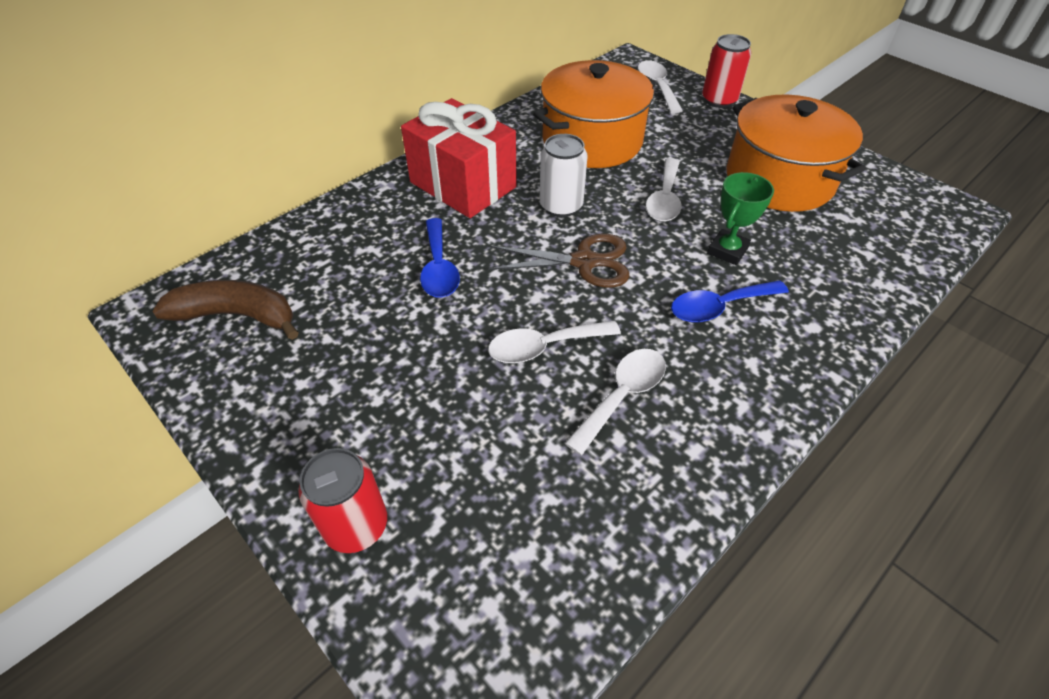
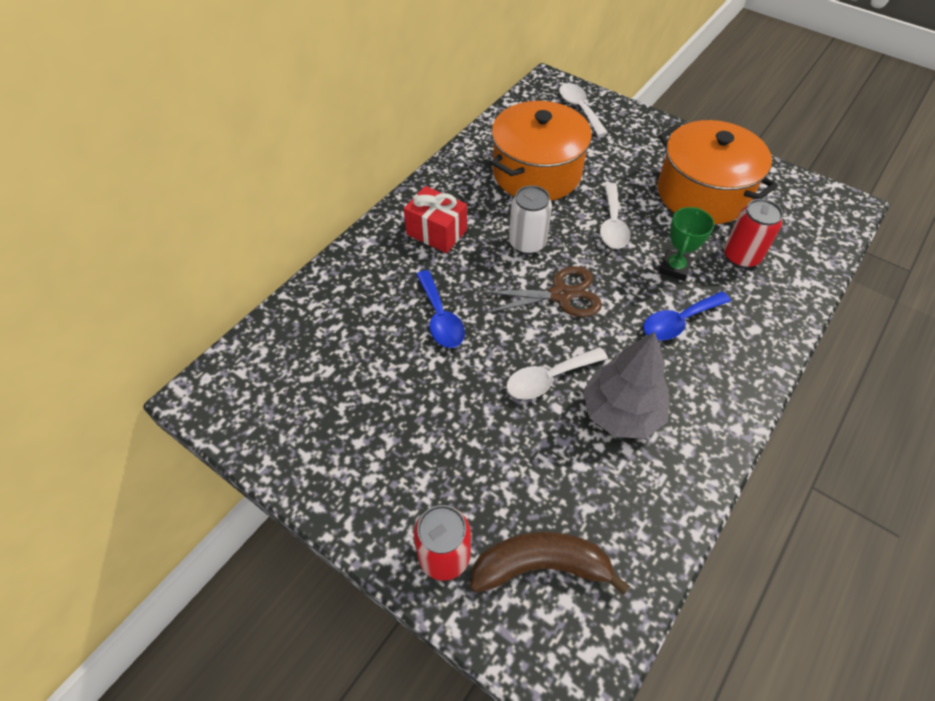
camera: 10 degrees left, 5 degrees up
(237, 316) = (280, 389): brown banana -> brown banana (541, 566)
(463, 185) = (436, 232): red gift -> red gift, size x0.64
(622, 396) = (621, 412): white spoon -> grey tree
(719, 100) = (636, 117): red can -> red can (741, 256)

